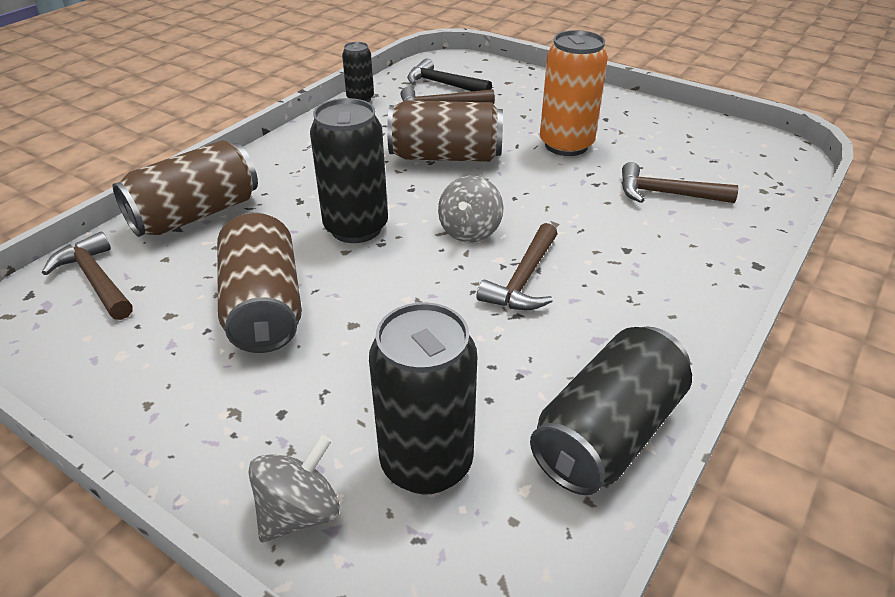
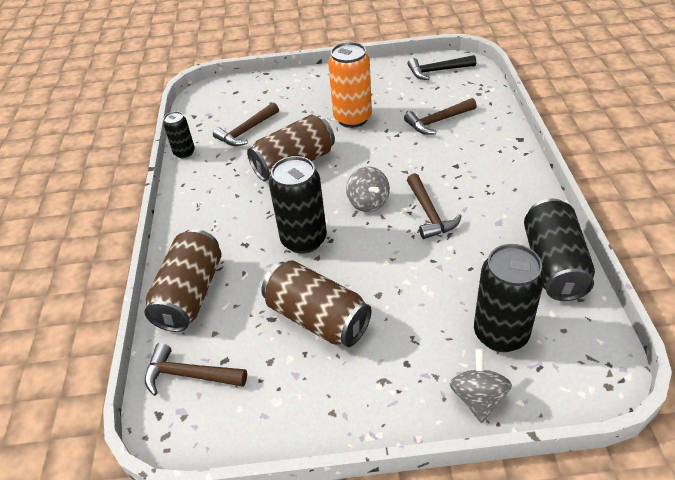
camera: 35 degrees left, 5 degrees up
(443, 84) = (226, 113): black hammer -> black hammer (437, 71)

